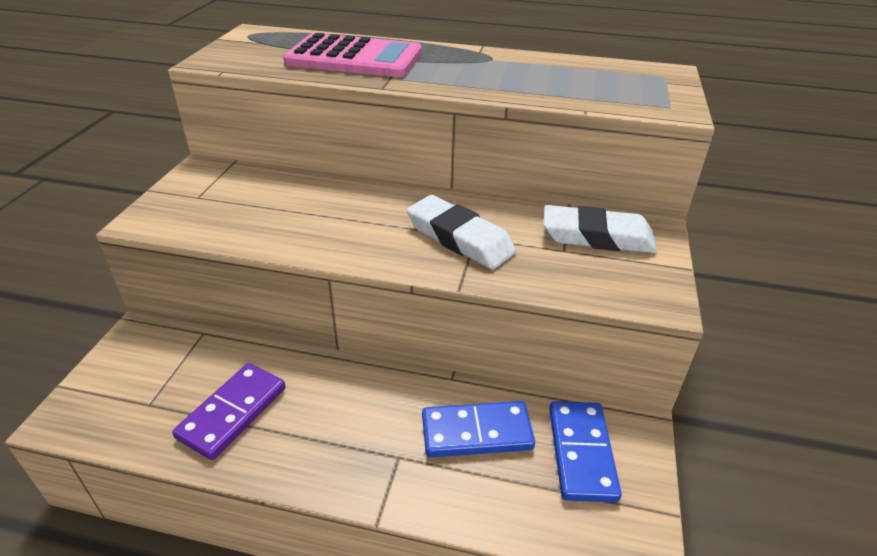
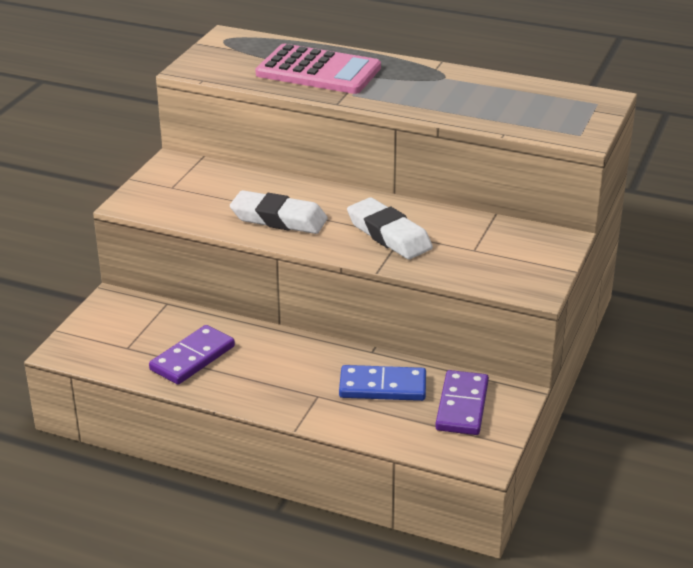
camera: 10 degrees right, 5 degrees down
(581, 453) = (462, 406): blue domino -> purple domino
(597, 237) = (507, 242): white eraser -> white eraser (278, 219)

